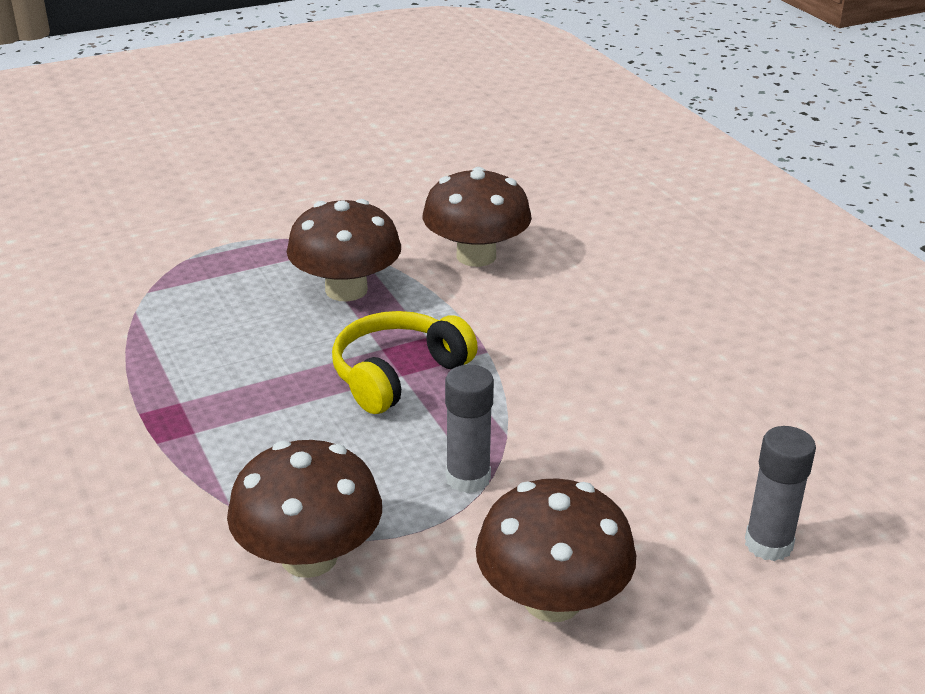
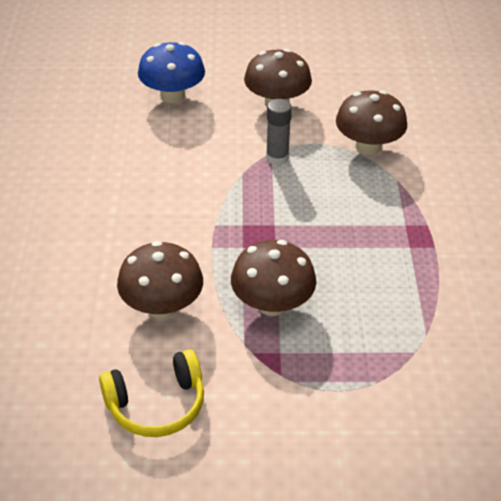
camera: 155 degrees left, 10 degrees up
(397, 374) = (277, 225): yellow headphones -> yellow headphones (157, 405)
(768, 544) = (172, 95): grey glue stick -> blue mushroom

